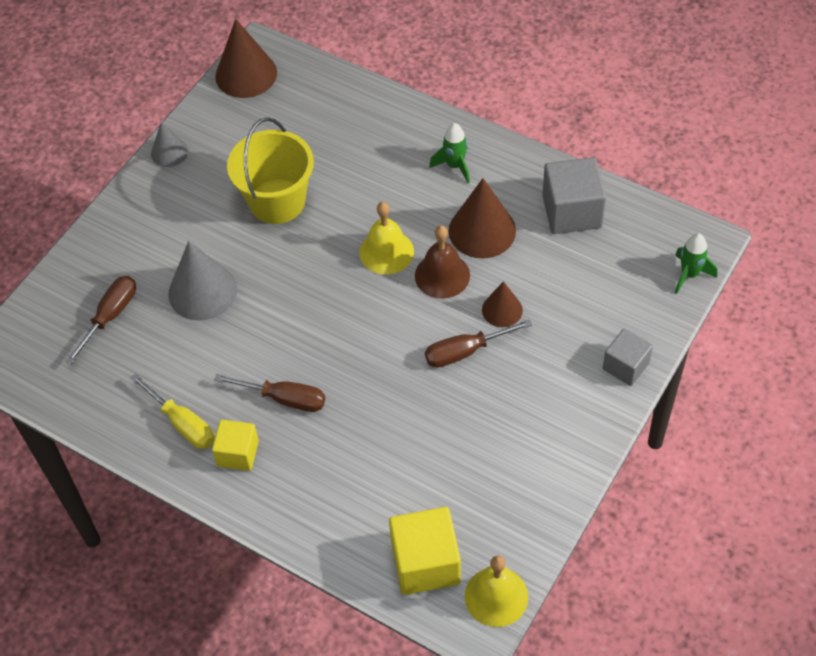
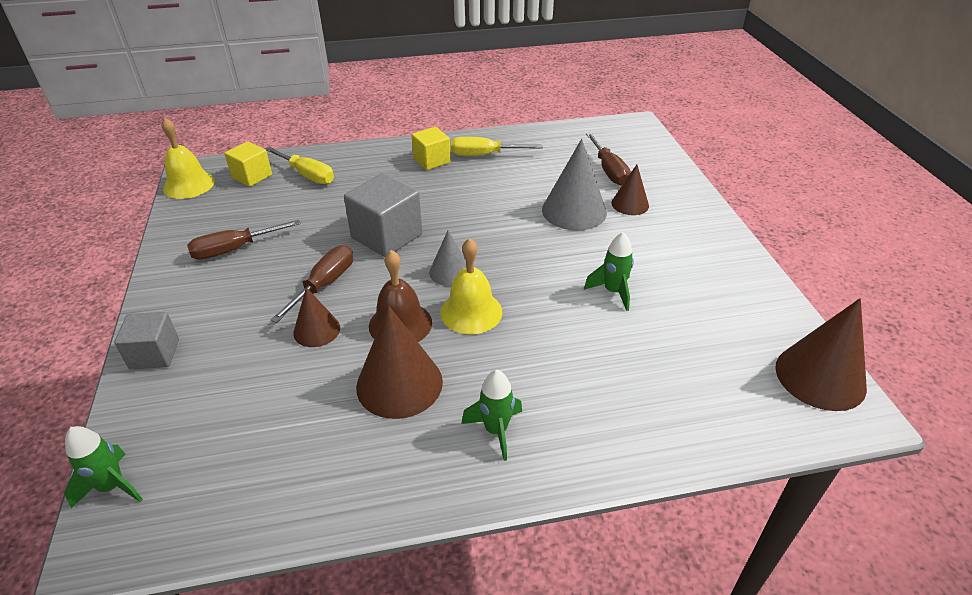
camera: 135 degrees right, 15 degrees down
(152, 266) = (630, 204): none -> brown cone
(169, 152) = (750, 271): grey cone -> grey cone (450, 272)
(277, 201) = (613, 291): yellow bucket -> green rocket
(284, 399) = (436, 193): brown screwdriver -> brown screwdriver (235, 249)
(372, 522) = (307, 175): none -> yellow screwdriver
(425, 563) = (252, 176): yellow cube -> yellow cube, size x0.63
(572, 211) = (313, 468): grey cube -> grey cube (387, 236)

